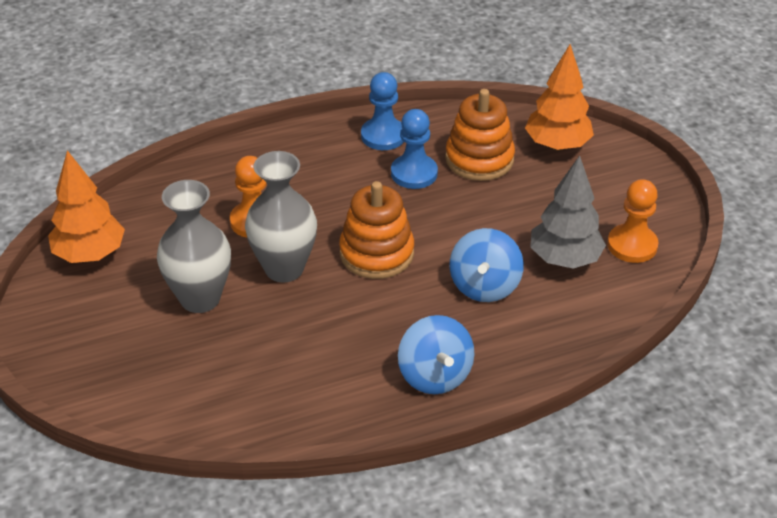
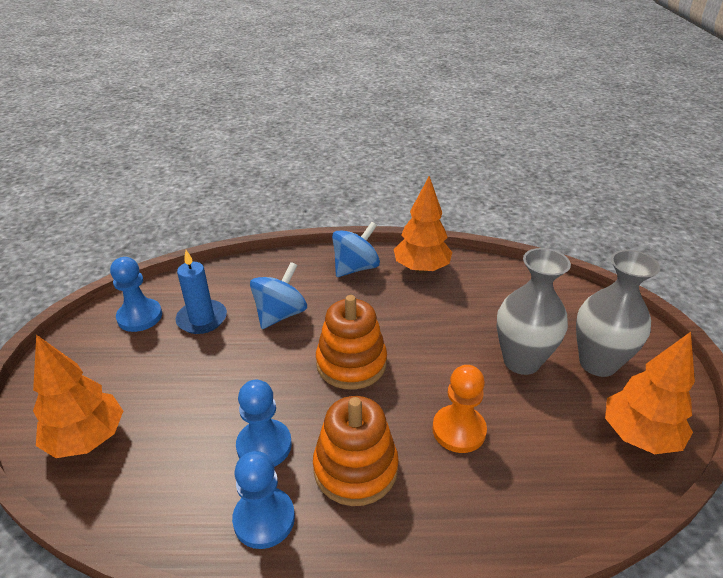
camera: 160 degrees left, 5 degrees down
(284, 268) = (440, 370): grey vase -> grey vase (597, 363)
(345, 397) = (421, 269): none -> orange tree
(434, 375) = (355, 268): blue spinning top -> blue spinning top turned 45 degrees clockwise
(479, 159) = (182, 445): orange stacking toy -> orange stacking toy (355, 468)
(564, 259) = (202, 319): grey tree -> blue candle
(632, 245) = (140, 317): orange pawn -> blue pawn

